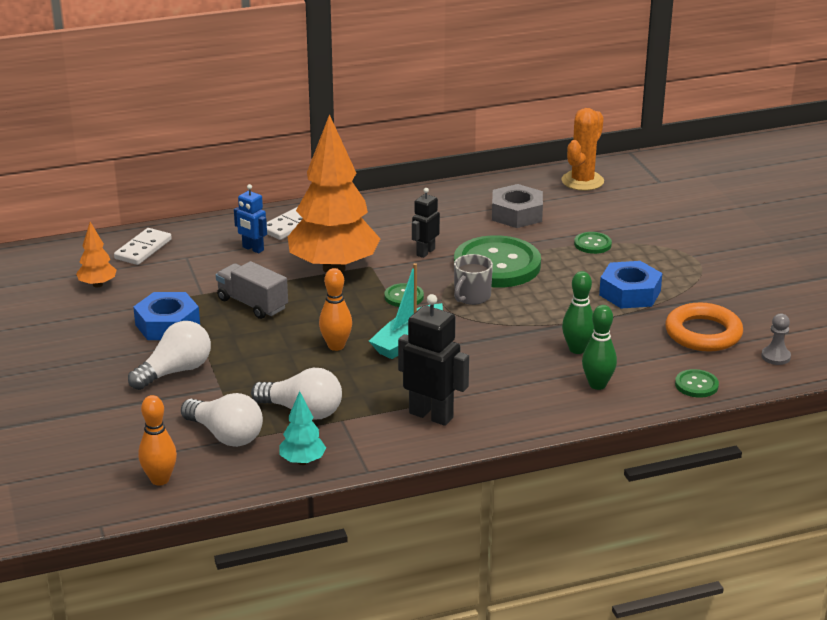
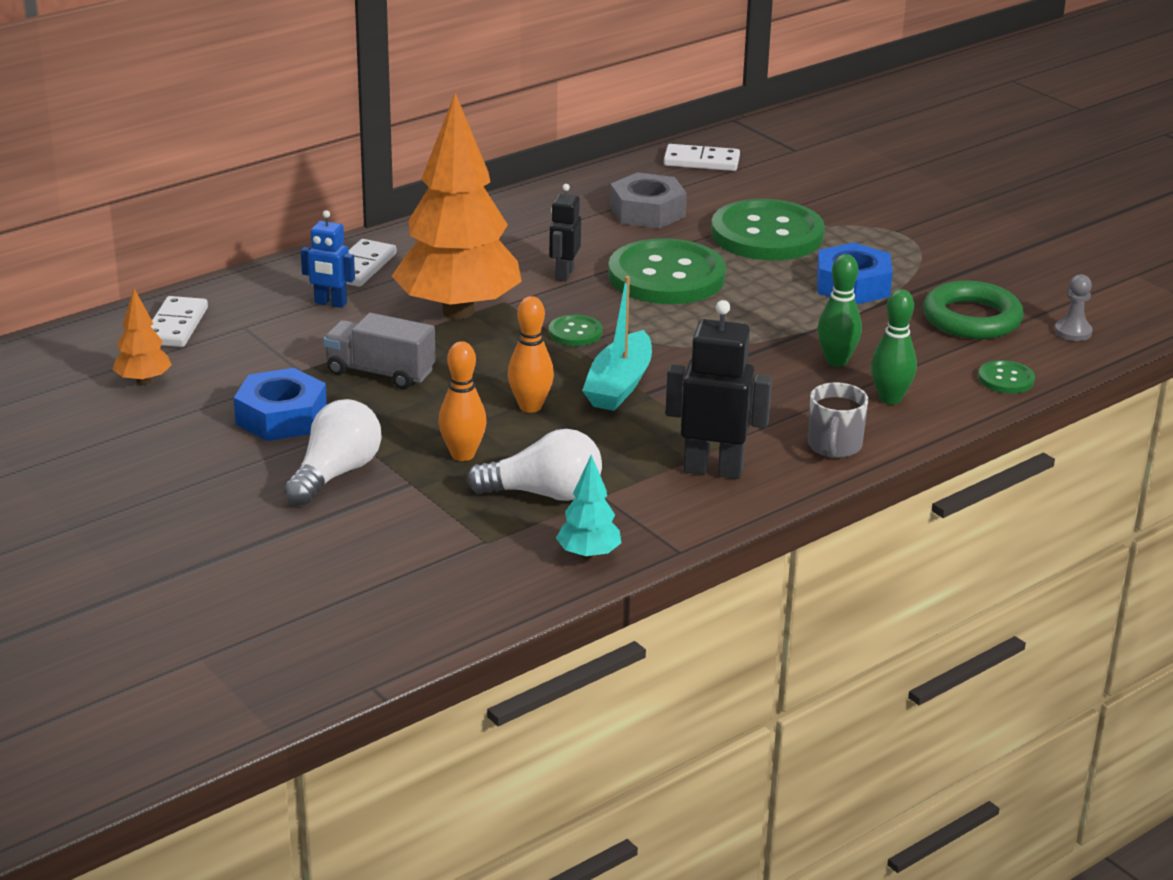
camera: 20 degrees left, 0 degrees up
(160, 479) = (414, 613): orange bowling pin -> orange bowling pin (462, 455)
(225, 435) = (463, 542): white light bulb -> none
(471, 297) = (661, 319): grey mug -> grey mug (834, 446)
(582, 181) = (701, 161): orange cactus -> white domino
(592, 244) = (767, 234): green button -> green button, size x2.28
(703, 333) = (972, 318): orange ring -> green ring

